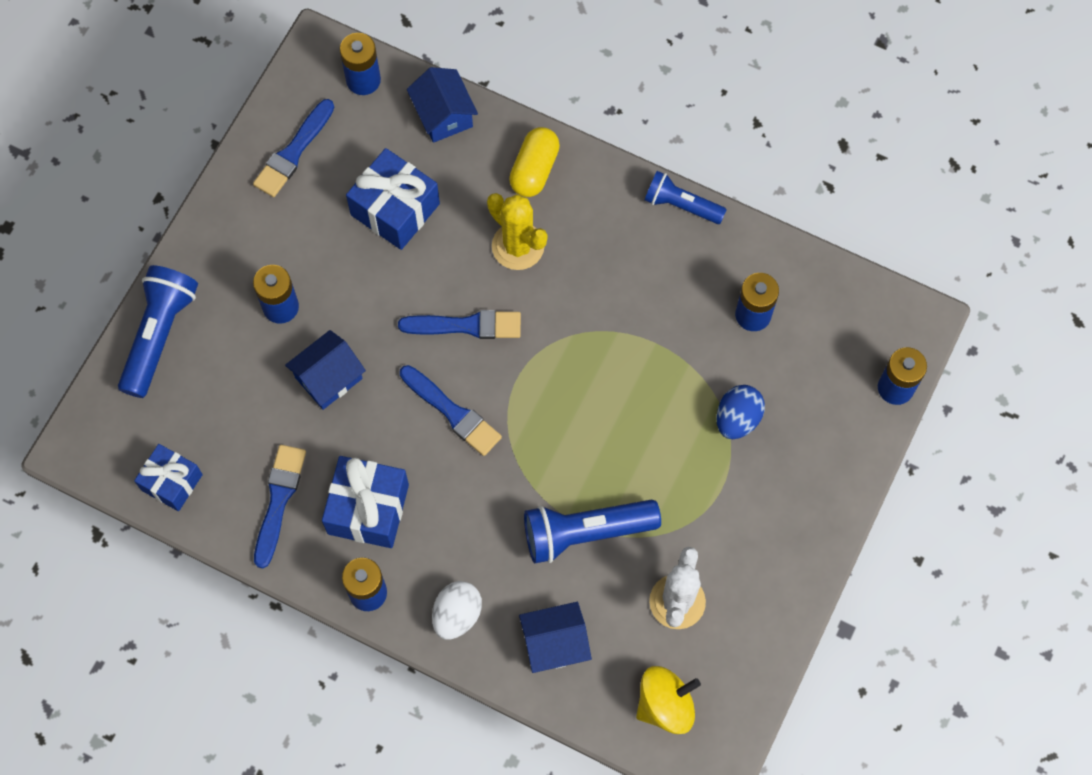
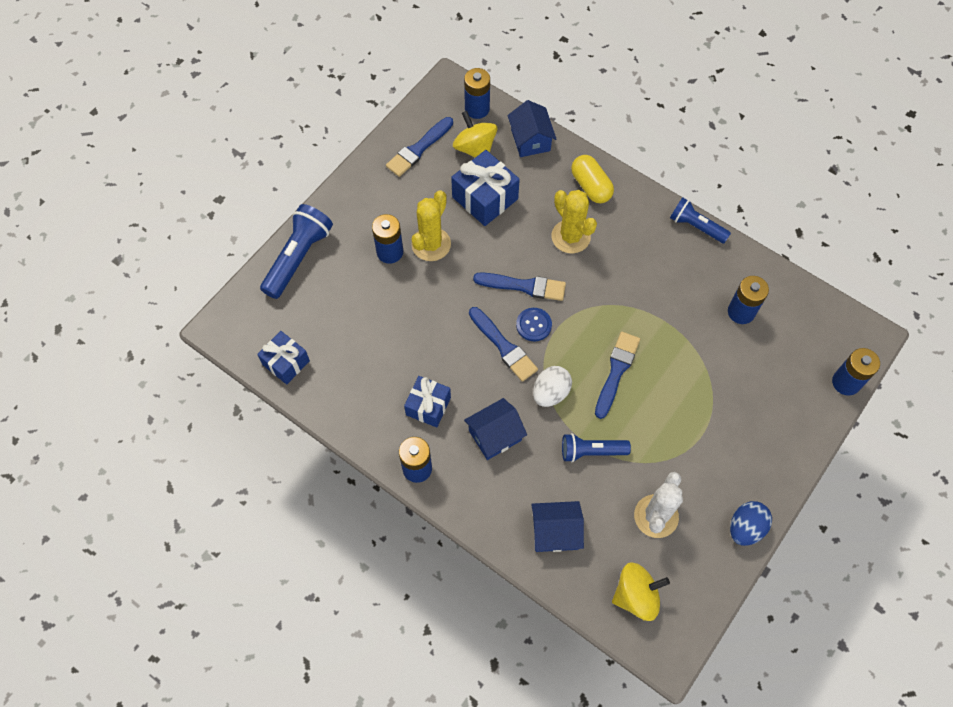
camera: 10 degrees right, 5 degrees down
(279, 500) = (362, 388): blue brush -> blue brush (616, 371)
(328, 378) = (415, 307): blue house -> blue house (495, 435)
(334, 287) = (431, 244): none -> yellow cactus
(368, 509) = (428, 406): blue gift -> blue gift, size x0.66
(370, 139) = (475, 148): none -> yellow spinning top
(457, 615) = (482, 497): white egg -> white egg (550, 393)
(487, 377) = (533, 325): none -> blue button
(534, 170) = (591, 186): yellow capsule -> yellow capsule turned 60 degrees counterclockwise
(585, 533) = (591, 451): blue flashlight -> blue flashlight, size x0.64
(737, 419) = (720, 386): blue egg -> blue egg (745, 528)

